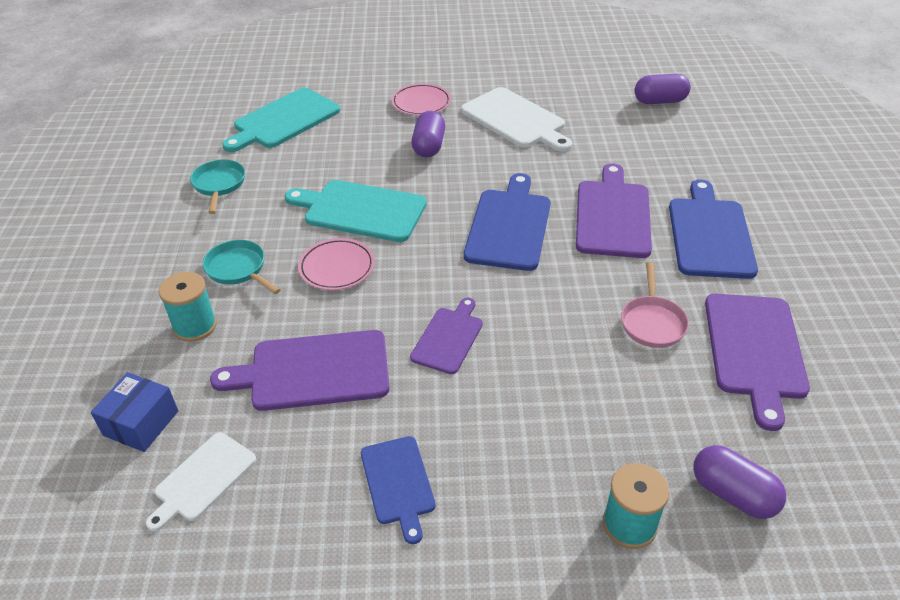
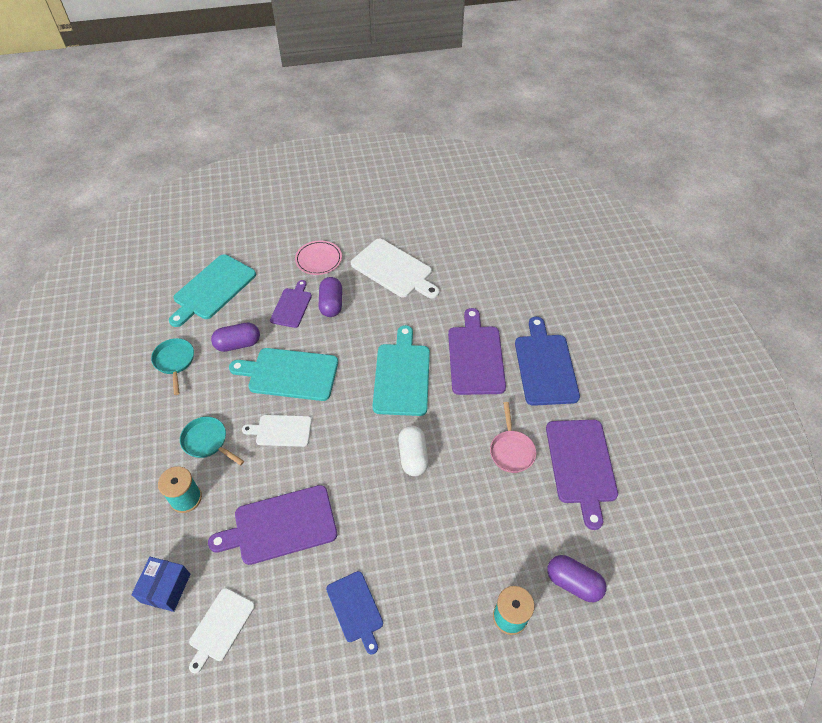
camera: 10 degrees left, 10 degrees up
(337, 267) = (281, 430): pink plate -> white cutting board
(448, 338) = (372, 483): purple cutting board -> purple cutting board (292, 306)
(509, 226) = (402, 375): blue cutting board -> turquoise cutting board
(510, 314) = (413, 456): none -> white capsule
(660, 101) = (500, 239): purple capsule -> purple capsule (238, 344)

